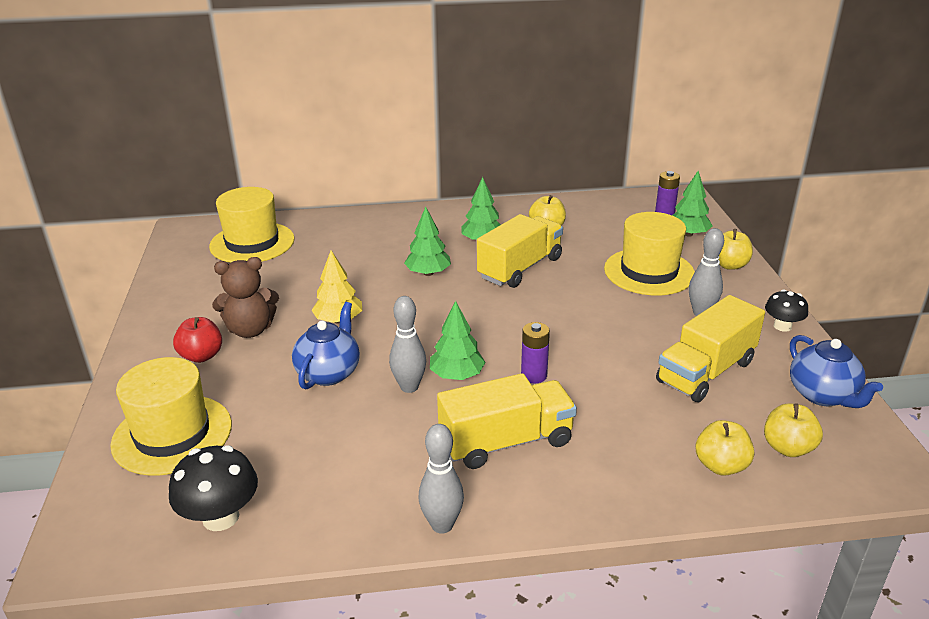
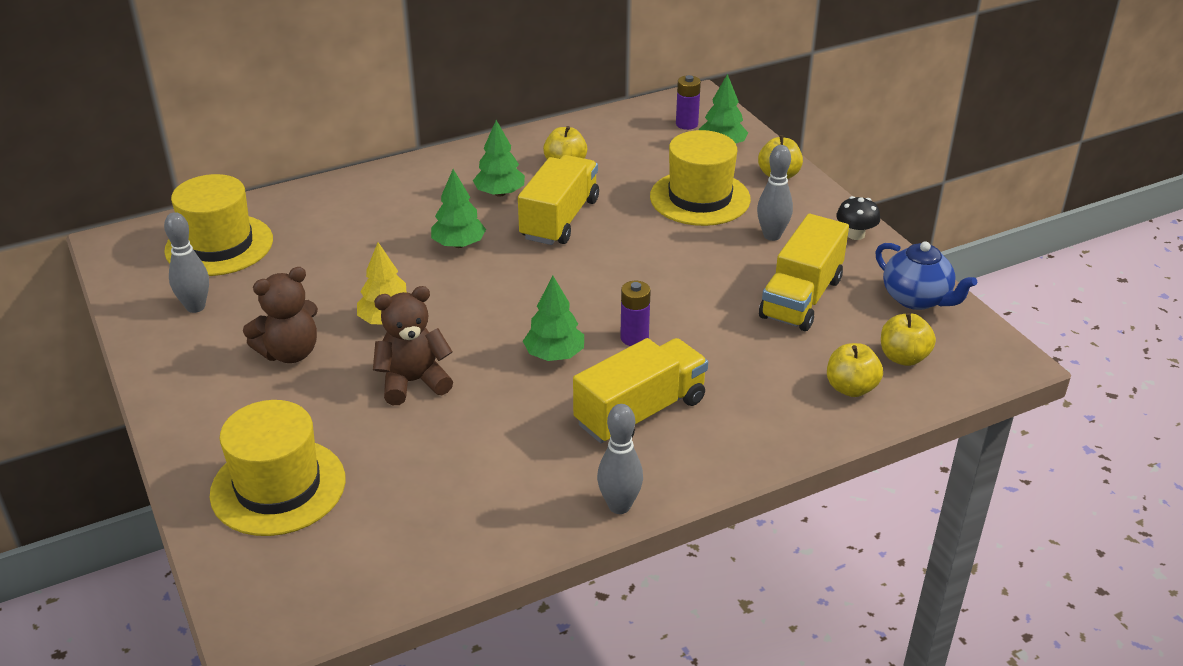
camera: 20 degrees left, 5 degrees up
(201, 356) = (251, 395): red apple -> none
(220, 517) = (390, 555): black mushroom -> none
(329, 373) = (413, 382): blue teapot -> brown teddy bear
(409, 387) = (510, 378): grey bowling pin -> grey bowling pin (195, 307)

